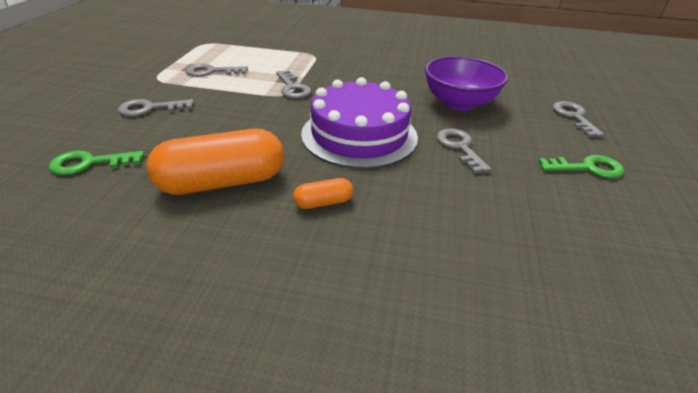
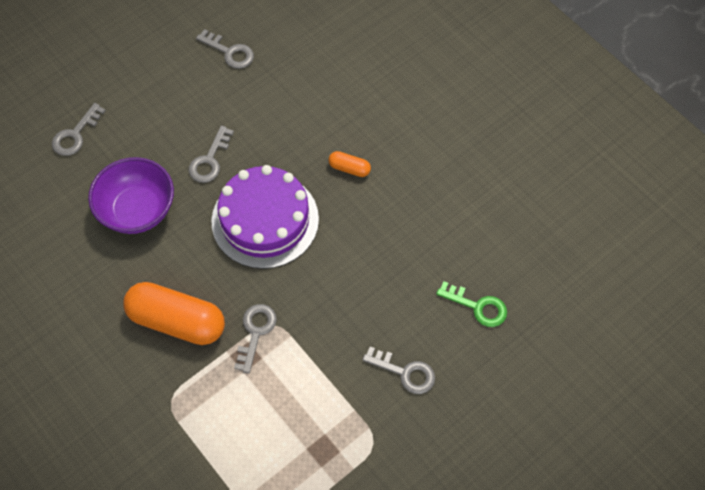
camera: 140 degrees left, 25 degrees up
(211, 72) = (310, 425): grey key -> grey key (230, 52)
(222, 182) = (398, 226): orange capsule -> orange capsule (177, 321)
(587, 168) = (155, 91): green key -> none

